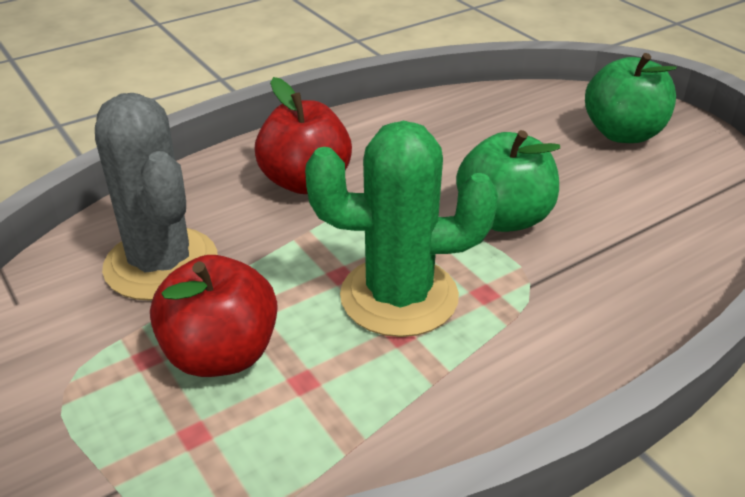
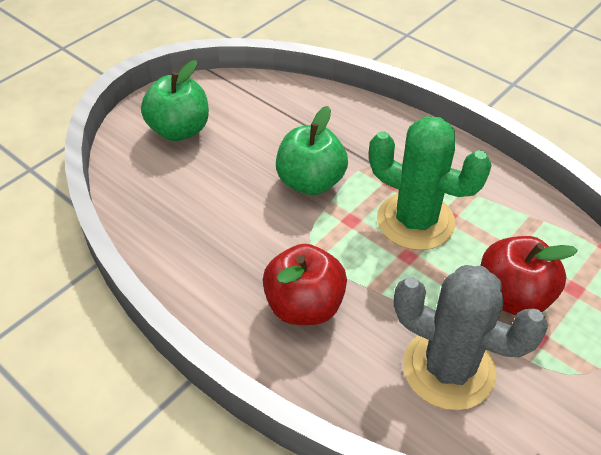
camera: 105 degrees left, 10 degrees up
(161, 264) = (448, 369): grey cactus -> grey cactus turned 75 degrees clockwise
(399, 296) = (415, 221): green cactus -> green cactus turned 45 degrees counterclockwise

